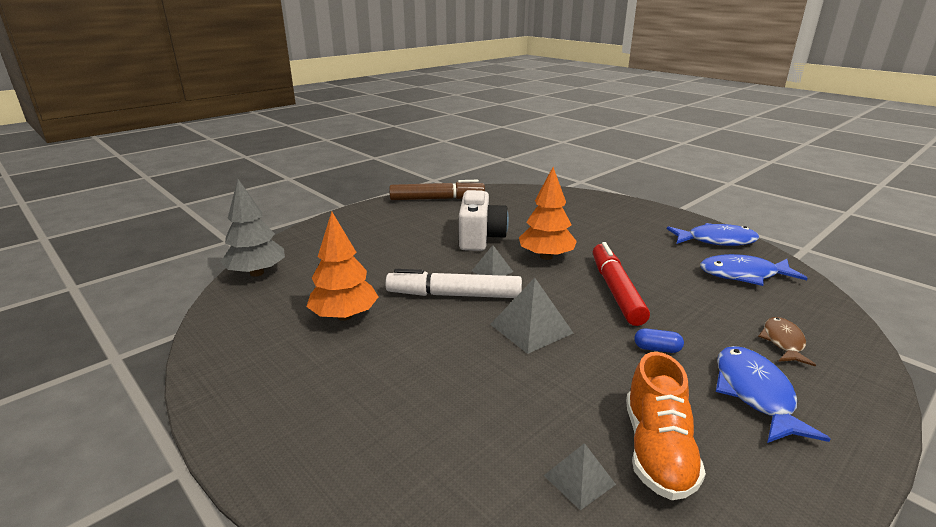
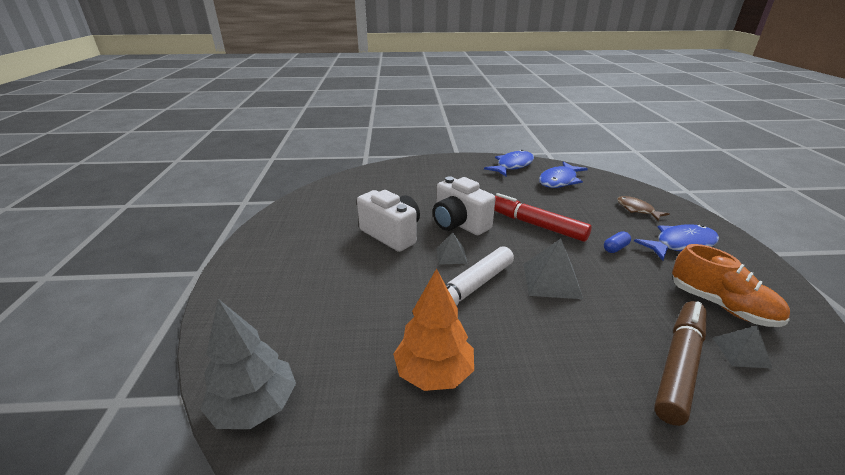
camera: 50 degrees left, 5 degrees up
(436, 199) = (288, 218): brown marker -> brown marker (678, 365)
(546, 257) = (459, 224): orange tree -> white camera
(755, 394) = (680, 244): blue fish -> blue fish turned 120 degrees clockwise

